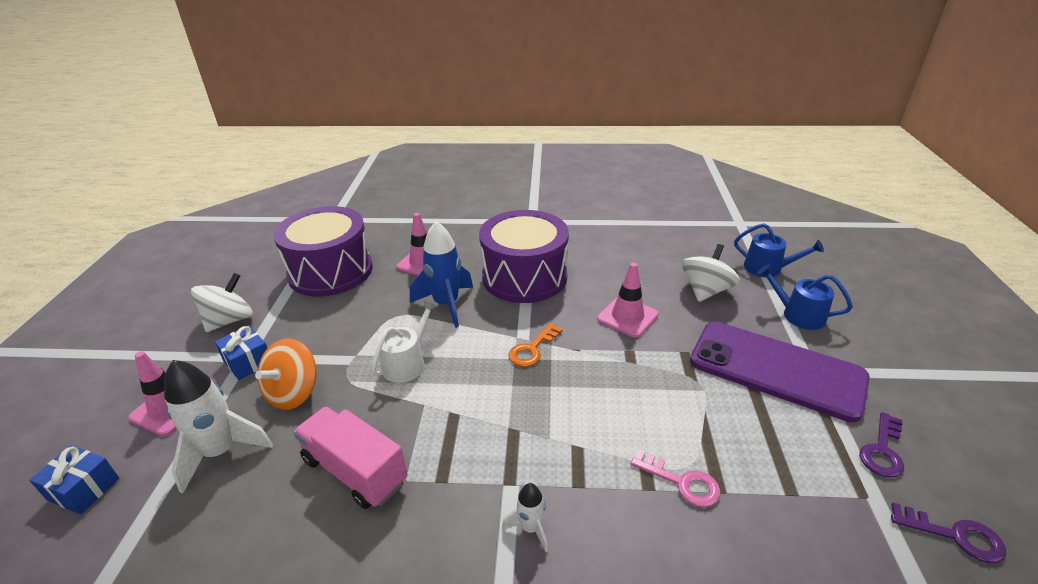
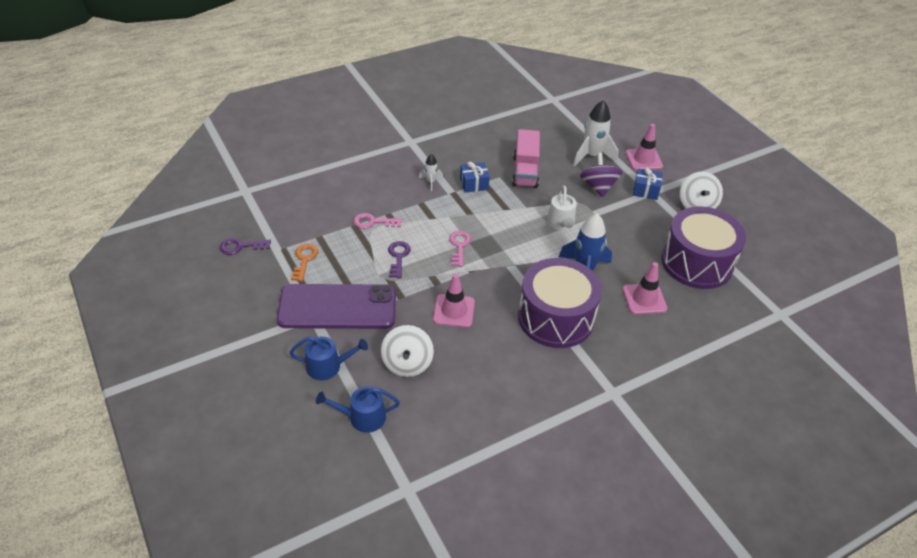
camera: 145 degrees right, 10 degrees up
(83, 489) = (624, 127): blue gift -> blue gift (474, 184)
(293, 393) = (598, 187): orange spinning top -> purple spinning top
(355, 470) = (525, 171): pink truck -> pink truck turned 90 degrees clockwise
(532, 349) = (498, 260): orange key -> orange key (304, 260)
(567, 386) = (459, 246): none -> pink key
(882, 450) = (271, 276): purple key -> purple key (398, 257)

